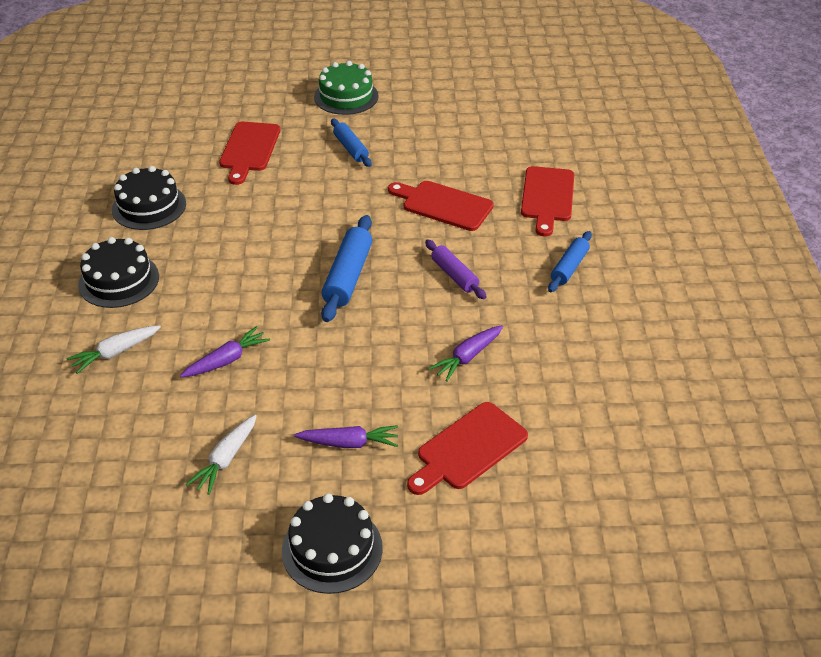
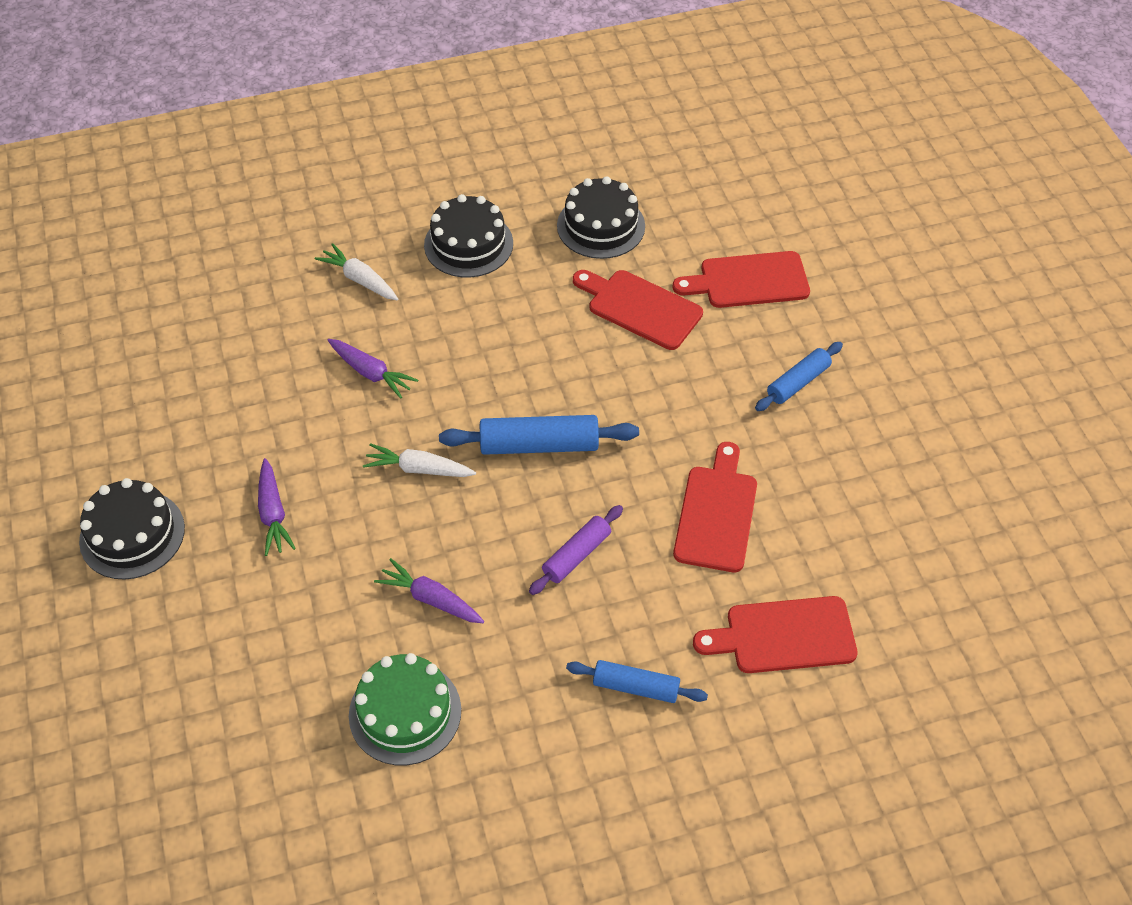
camera: 75 degrees right, 10 degrees up
(226, 459) = (233, 415): white carrot -> white carrot (419, 469)
(346, 96) = (917, 346): green cake -> green cake (405, 712)
(468, 449) = (285, 628): red cutting board -> red cutting board (640, 308)

